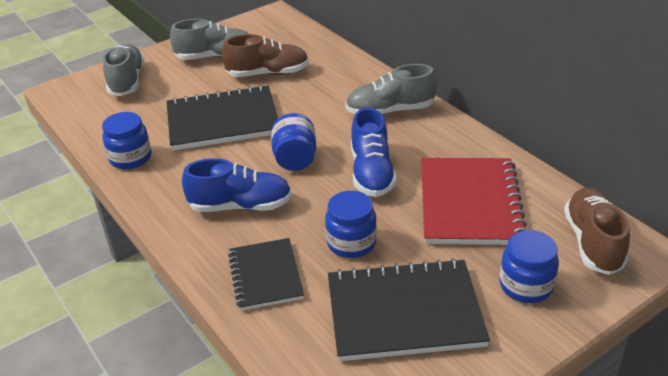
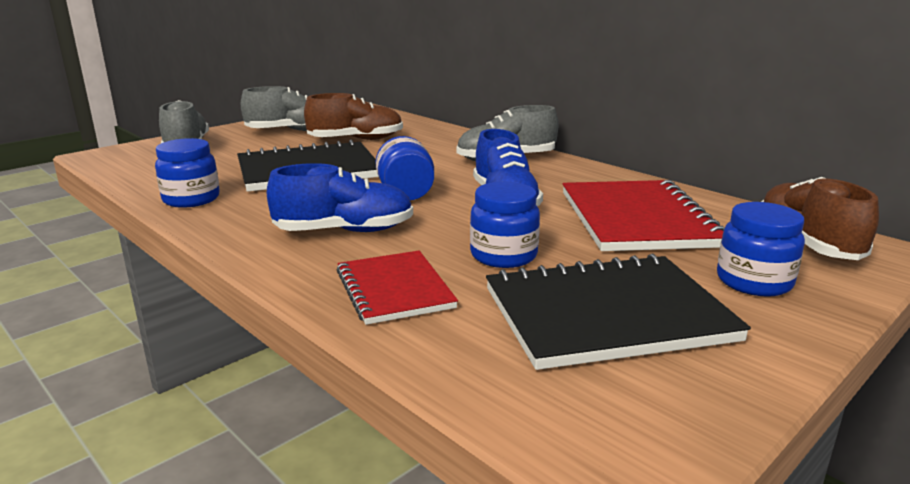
camera: 10 degrees left, 15 degrees down
(266, 275) = (394, 289): black notebook -> red notebook

